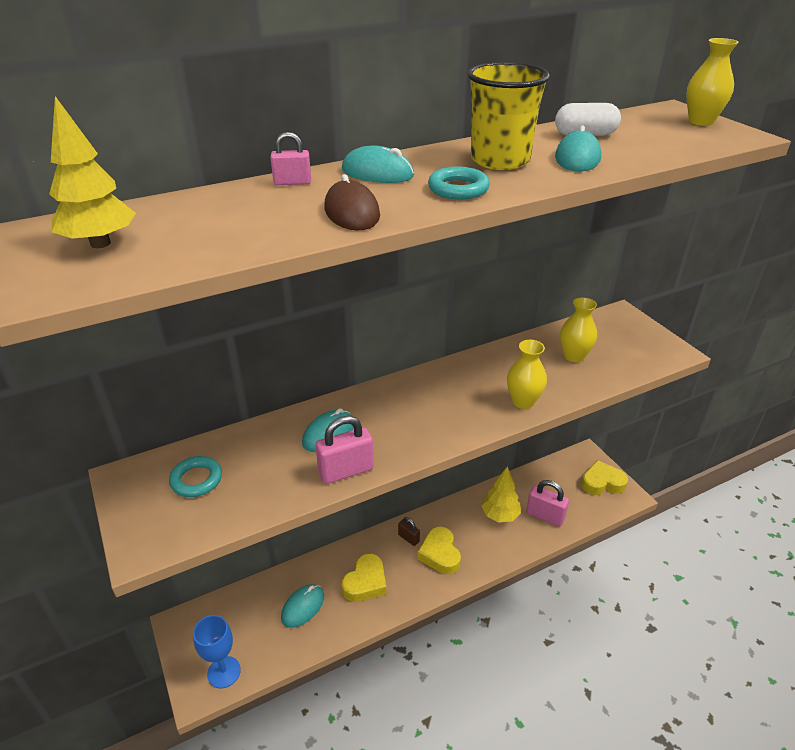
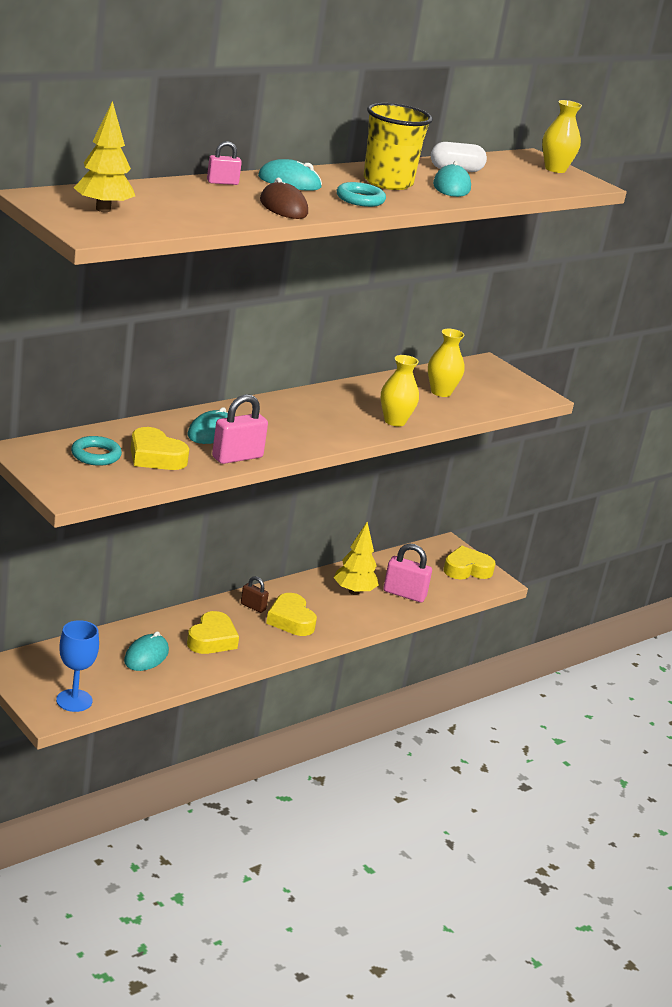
camera: 15 degrees left, 10 degrees down
(258, 477) = (155, 457): none -> yellow heart

